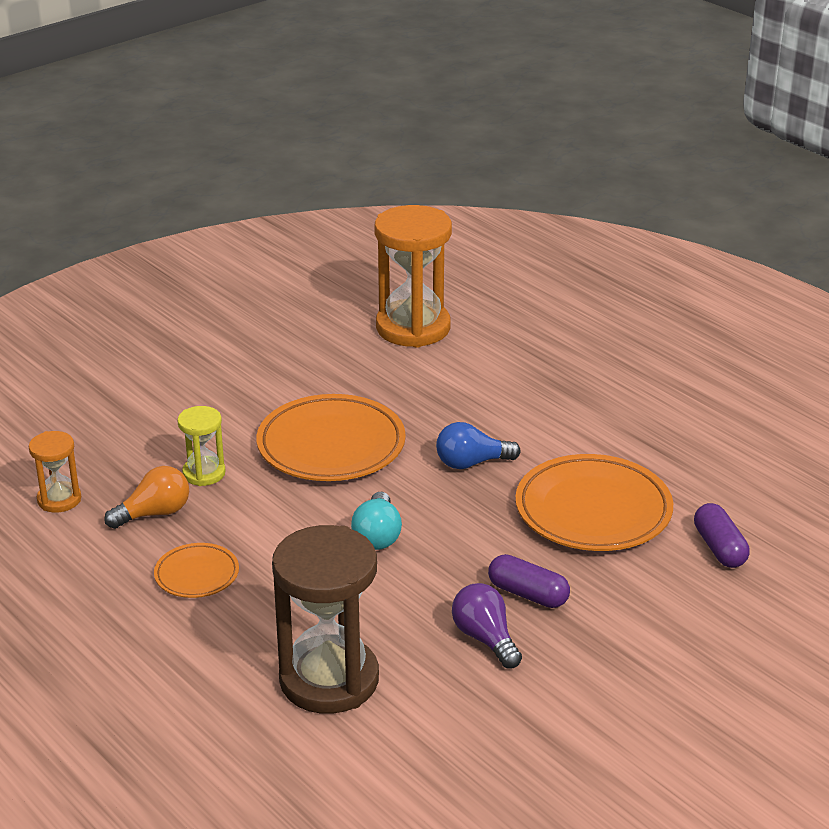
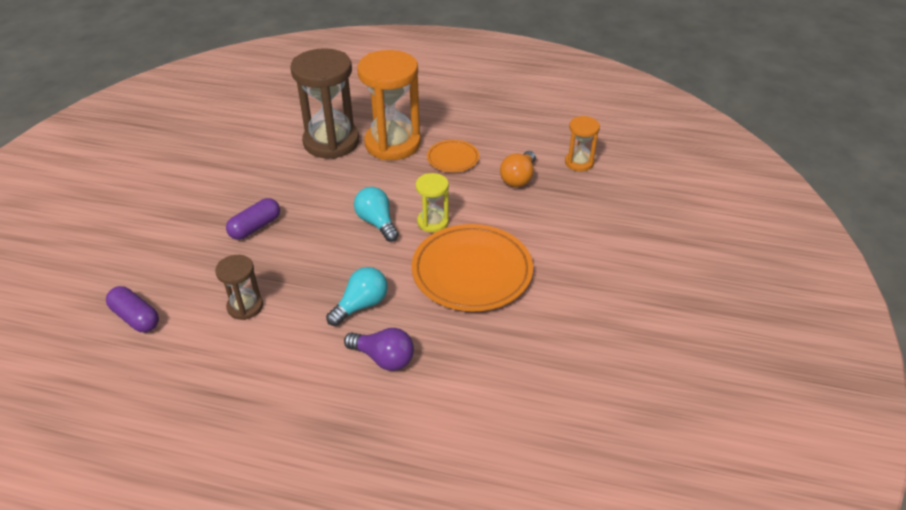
camera: 145 degrees right, 10 degrees up
(204, 473) = (525, 213): yellow hourglass -> yellow hourglass (433, 222)
(413, 328) = (538, 435): orange hourglass -> orange hourglass (392, 144)
(471, 463) = (361, 305): blue light bulb -> turquoise light bulb
(485, 639) = (264, 192): purple light bulb -> purple light bulb (383, 358)
(528, 594) = (255, 227): purple capsule -> purple capsule turned 45 degrees counterclockwise
(593, 510) = (245, 306): orange plate -> brown hourglass

